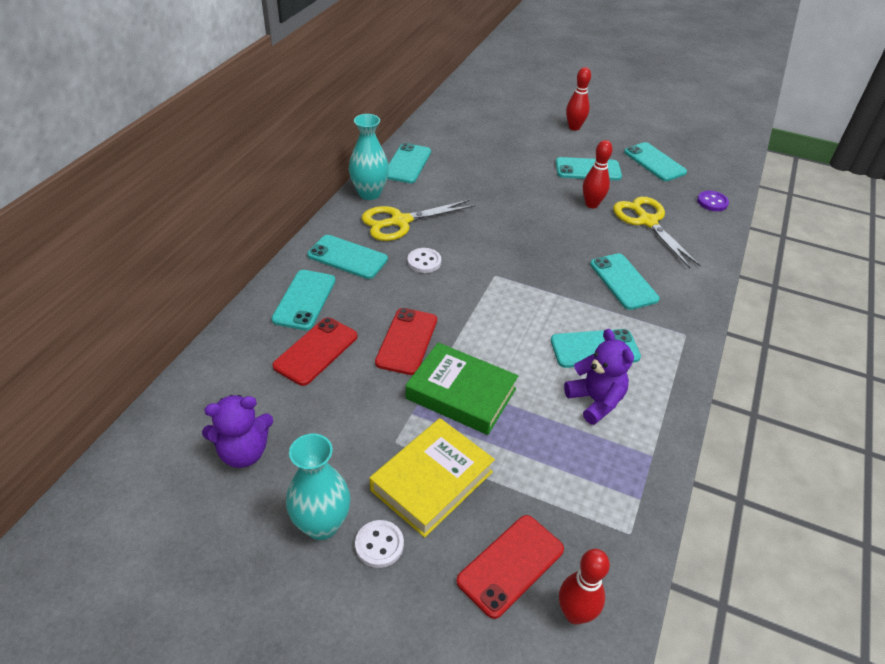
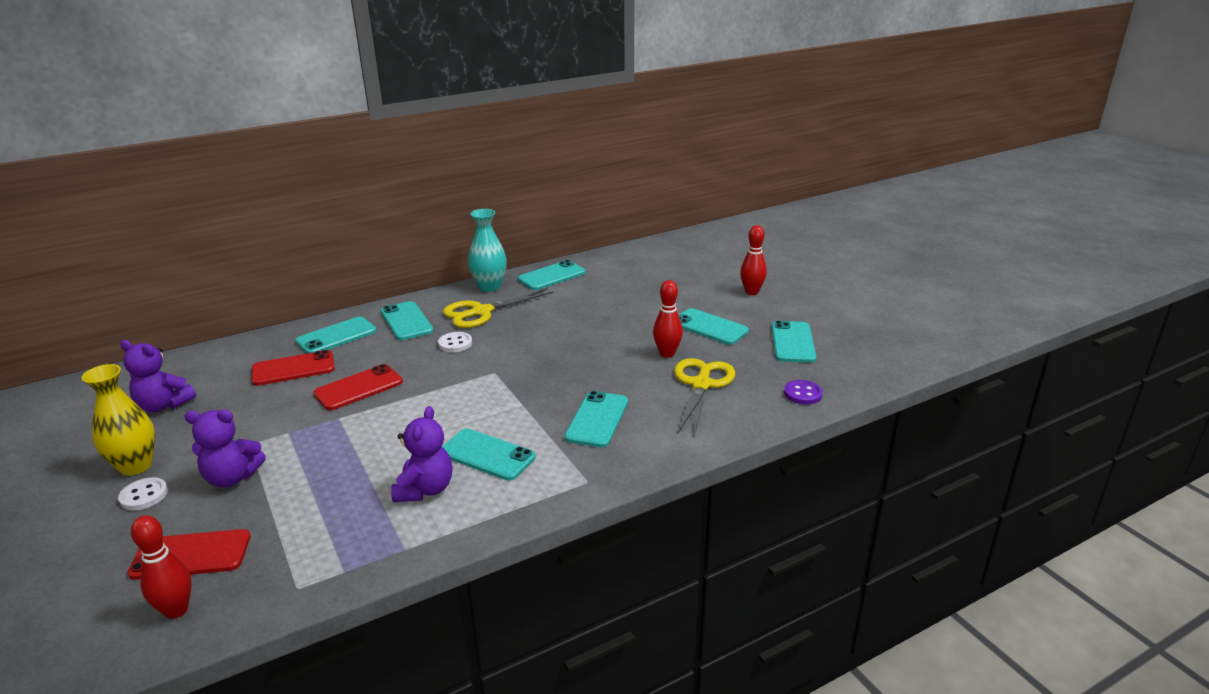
camera: 40 degrees right, 15 degrees down
(322, 524) = (135, 466): turquoise vase -> yellow vase
(400, 221) = (482, 312): yellow scissors -> yellow scissors turned 45 degrees counterclockwise
(432, 481) = (232, 478): yellow book -> purple teddy bear
(461, 394) = (338, 436): green book -> none

